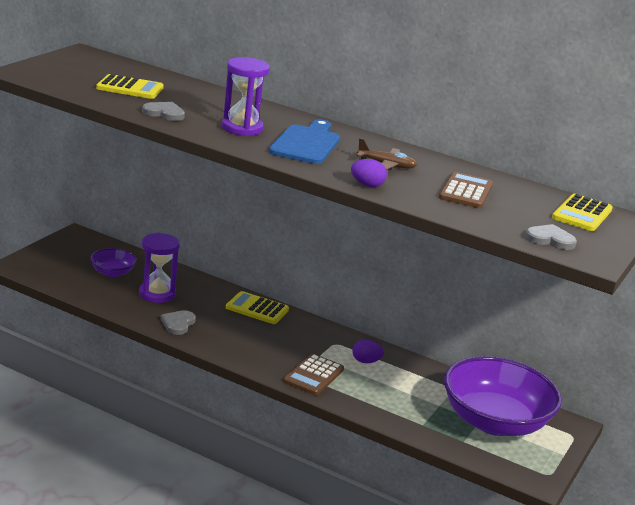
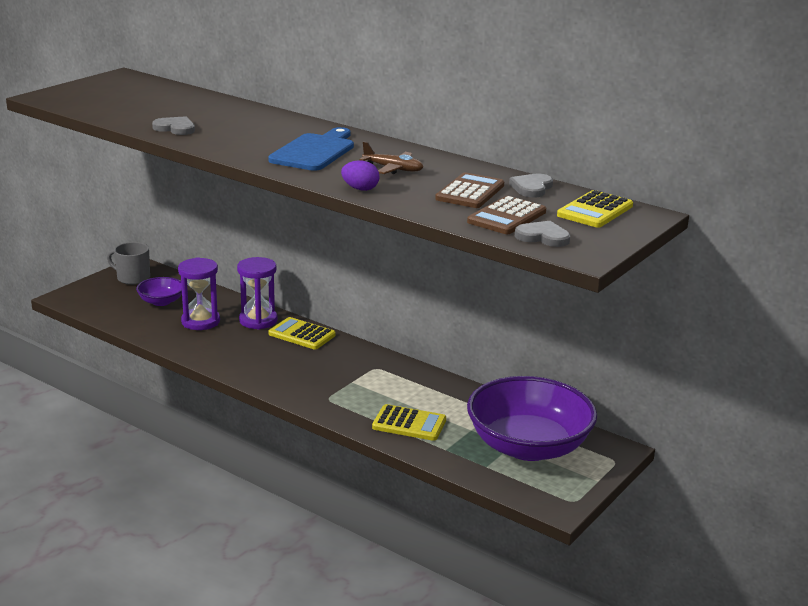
camera: 10 degrees right, 0 degrees up
(76, 247) = (132, 278): none -> grey mug
(130, 88) = (152, 106): yellow calculator -> yellow calculator (409, 424)
(178, 324) = (212, 350): grey heart -> grey heart (531, 188)
(242, 128) = (251, 139): purple hourglass -> purple hourglass (258, 320)
(313, 375) = (341, 400): brown calculator -> brown calculator (507, 217)
(366, 361) = (403, 386): purple egg -> none

